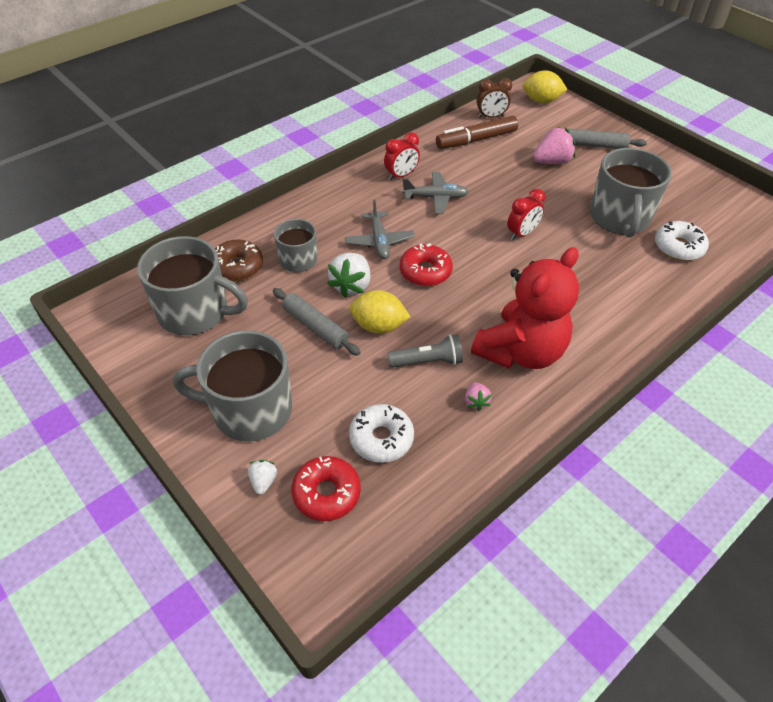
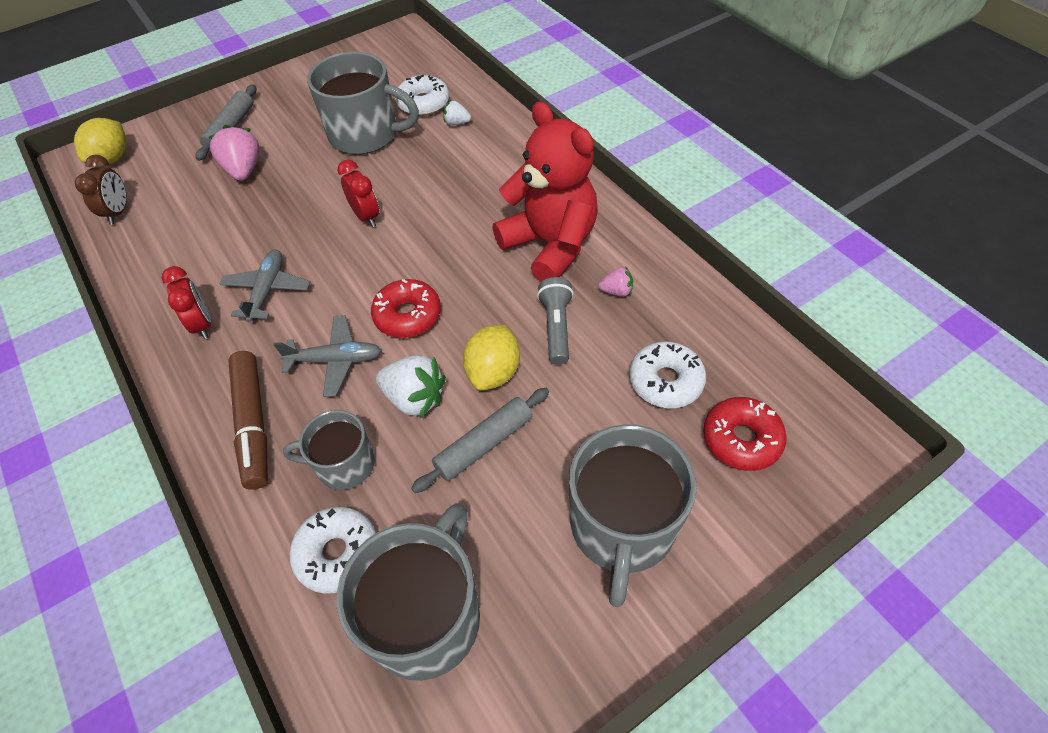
camera: 80 degrees left, 5 degrees up
(237, 267) = (337, 553): brown donut -> white donut
(263, 481) = (730, 508): white strawberry -> white strawberry (457, 123)
(476, 140) = (162, 234): brown marker -> brown marker (253, 424)

